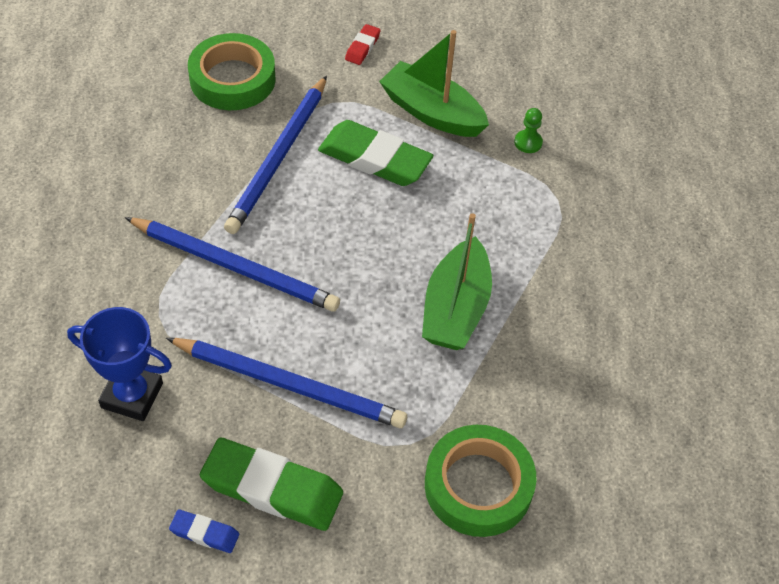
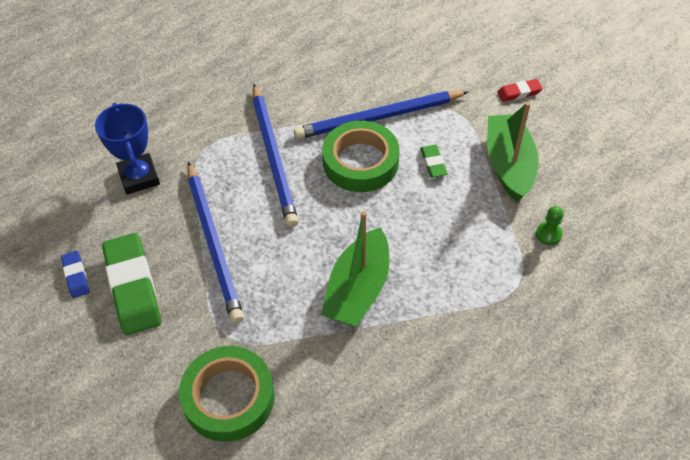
camera: 55 degrees right, 0 degrees up
(232, 79) = (414, 54): green tape -> green tape (360, 162)
(374, 159) = (433, 163): green eraser -> green eraser, size x0.47
(455, 308) = (358, 289): green boat -> green boat turned 45 degrees counterclockwise

